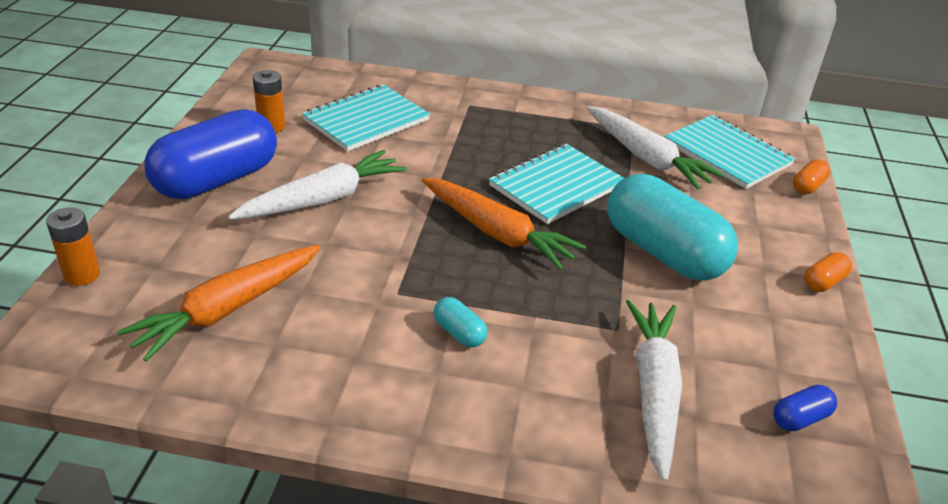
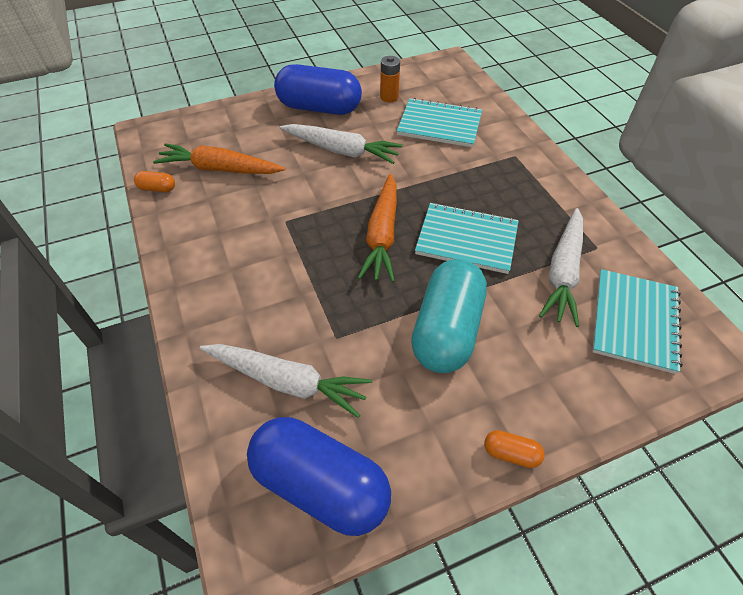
camera: 60 degrees right, 15 degrees up
(82, 275) = (208, 114): orange battery -> none
(459, 333) = (270, 263): turquoise capsule -> none
(654, 391) = (287, 381): white carrot -> white carrot turned 45 degrees clockwise
(800, 418) = (320, 484): blue capsule -> blue capsule, size x2.48
(808, 186) = (653, 398): orange capsule -> orange capsule (157, 188)

